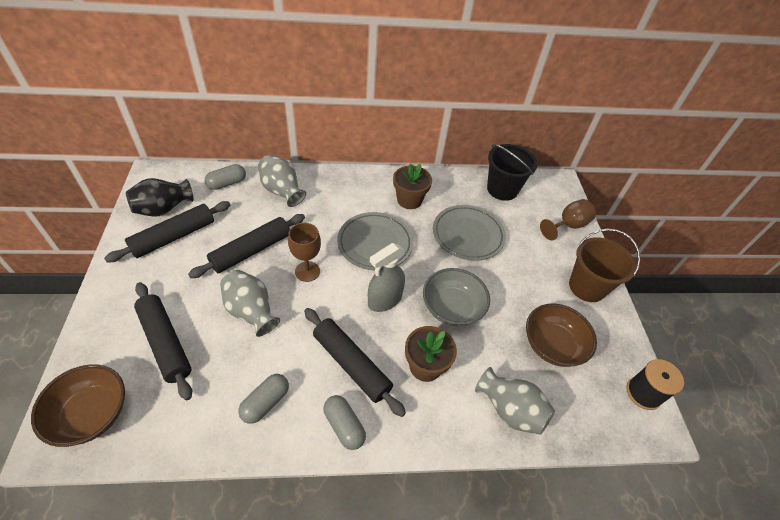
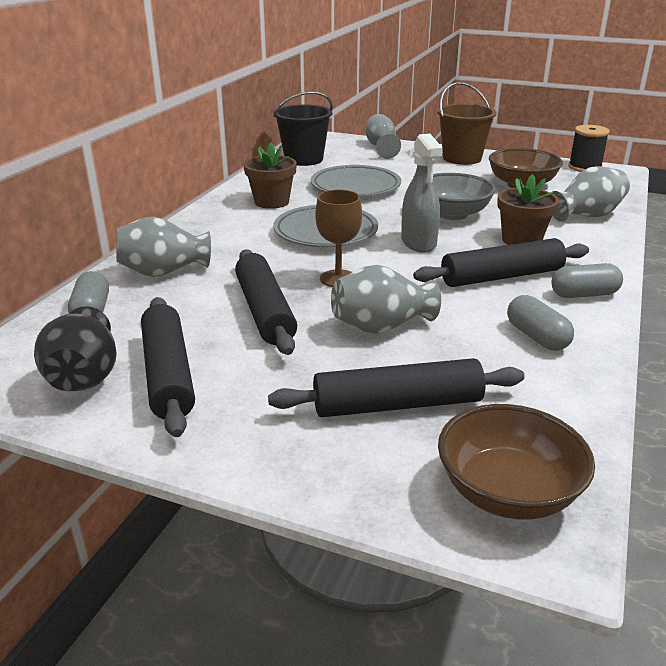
camera: 60 degrees left, 20 degrees down
(568, 225) = (381, 147): brown goblet -> grey goblet

